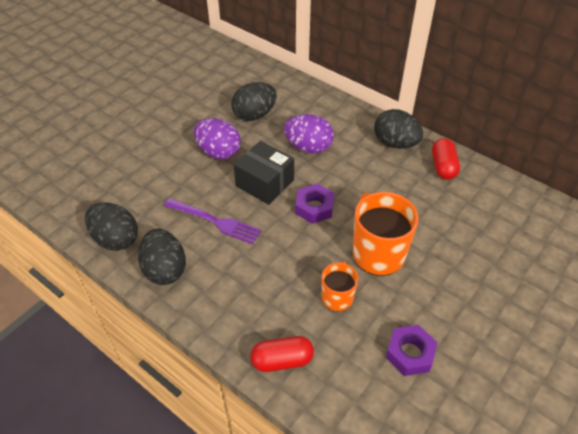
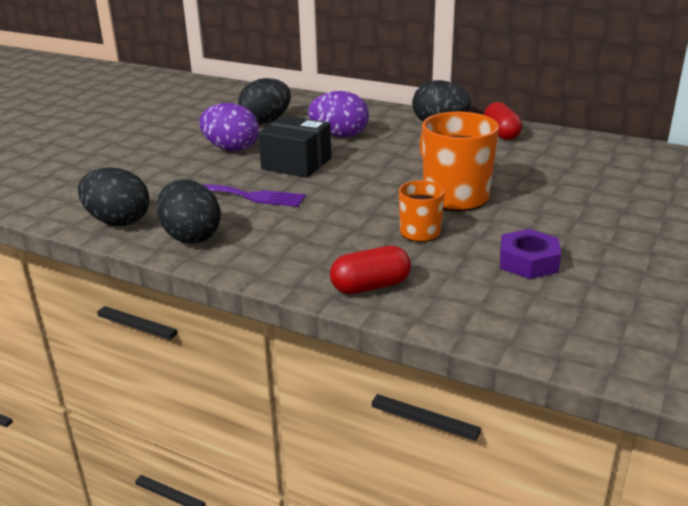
camera: 10 degrees left, 20 degrees down
(314, 207) = (364, 174): purple nut -> none

